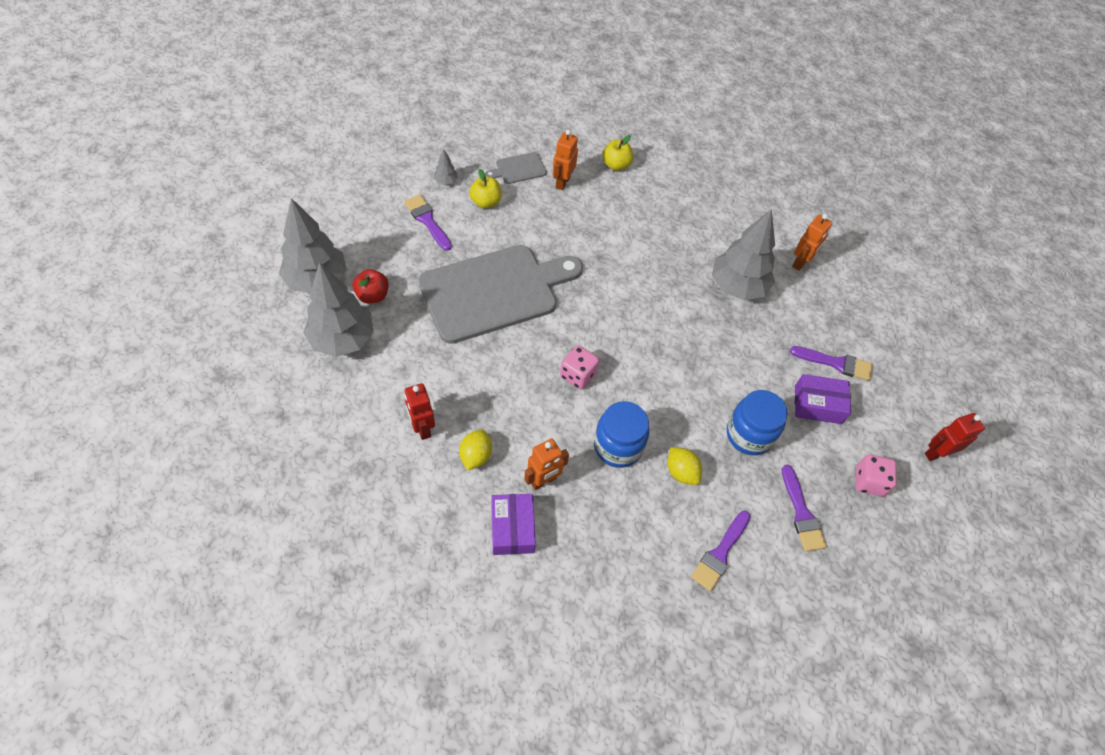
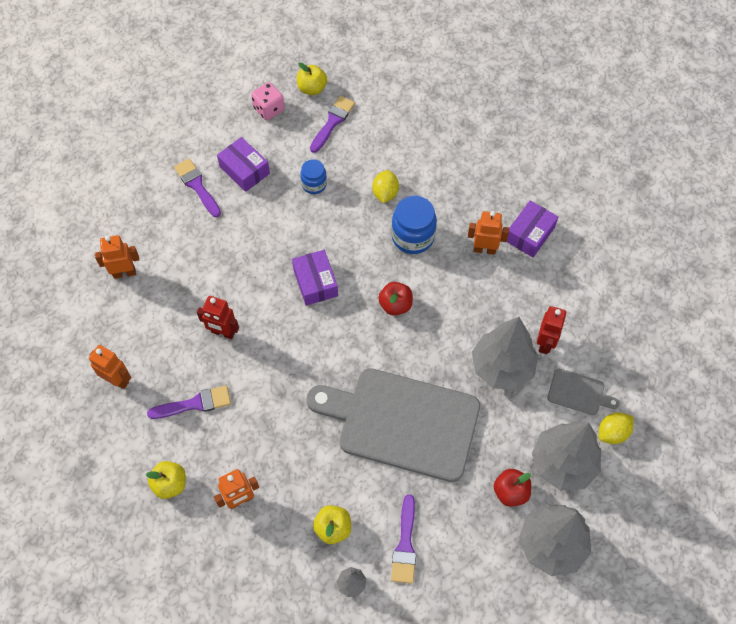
camera: 135 degrees left, 5 degrees up
(475, 456) = (520, 297): yellow lemon -> yellow lemon (612, 433)
(518, 169) = (267, 548): grey cutting board -> grey cutting board (578, 393)
(578, 375) = (395, 305): pink dice -> red apple
(658, 350) = (315, 282): none -> purple box
(718, 197) = (117, 380): none -> orange robot
(720, 553) = (407, 136): purple brush -> purple brush (194, 404)
(737, 287) = (199, 289): grey tree -> grey tree (502, 367)
(749, 435) = (314, 184): blue jar -> blue jar, size x0.60
(860, 537) = (312, 88): none -> yellow apple
(936, 453) = (204, 94): red robot -> red robot (223, 332)

